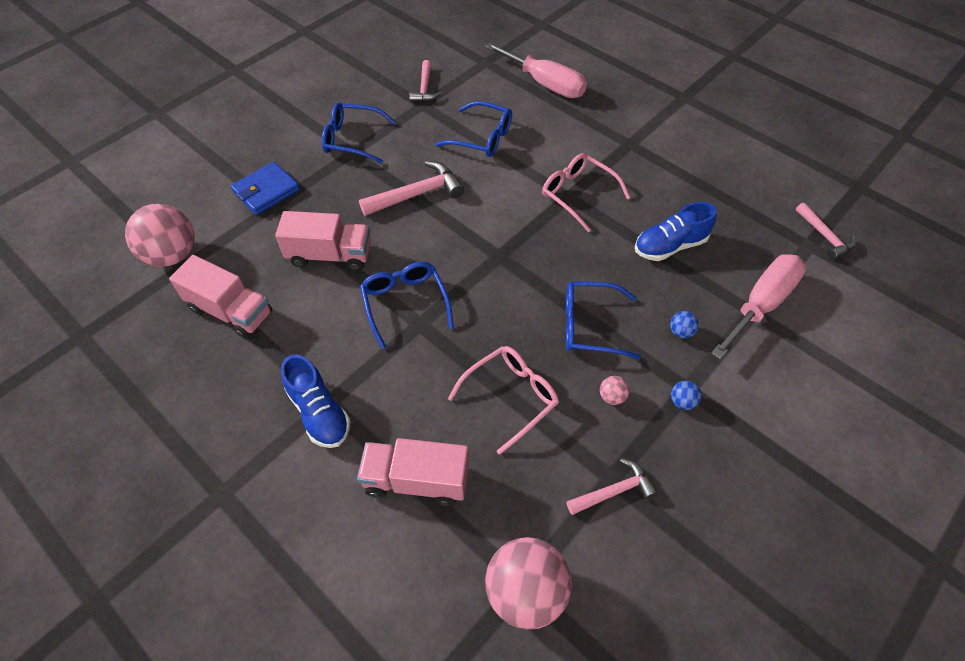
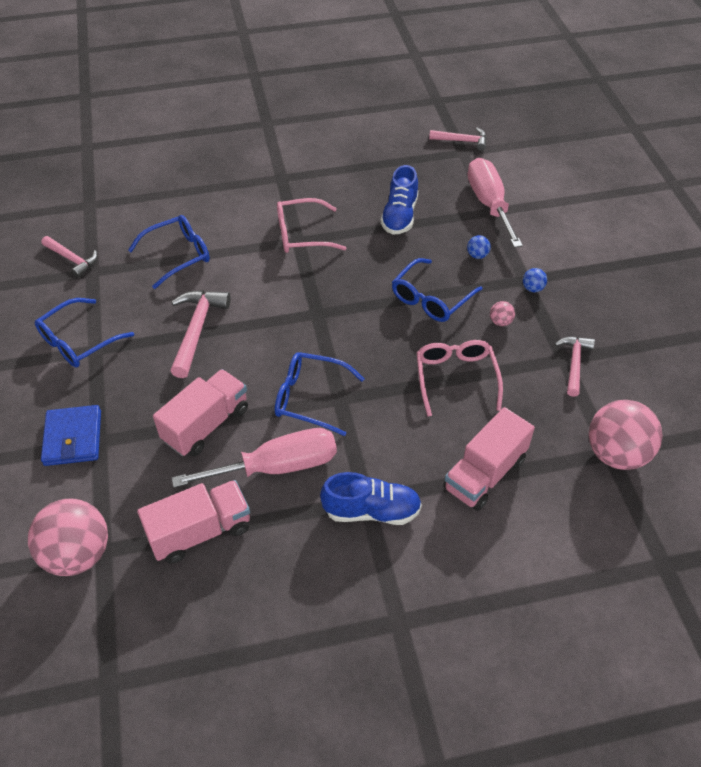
camera: 55 degrees left, 5 degrees down
(545, 84) = (161, 185): pink screwdriver -> pink screwdriver (277, 467)

